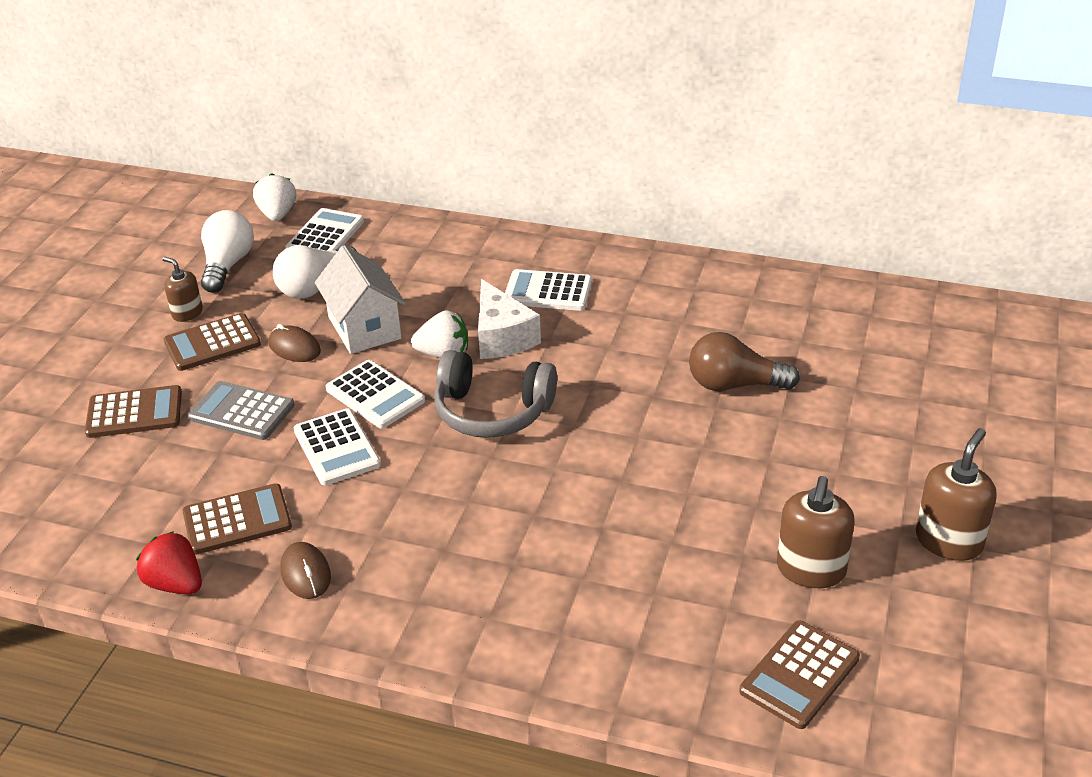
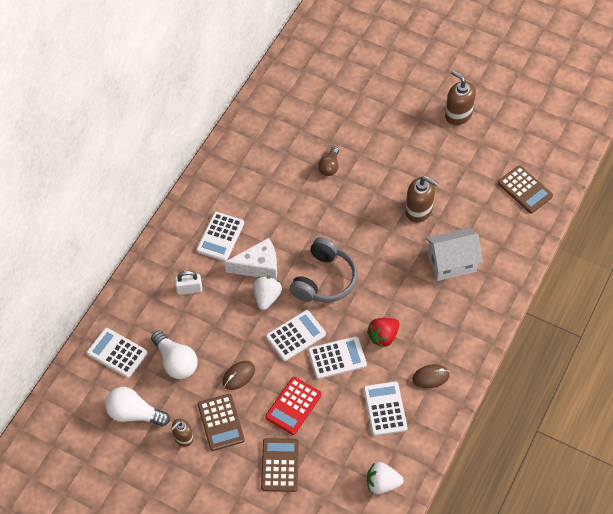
camera: 80 degrees left, 20 degrees up
(176, 584) = (427, 438): red strawberry -> red strawberry (383, 336)
(237, 520) = (385, 409): brown calculator -> white calculator
(242, 411) = (293, 406): grey calculator -> red calculator
(277, 215) = (80, 381): white strawberry -> white strawberry (382, 483)
(364, 328) = (229, 337): white house -> white house (451, 263)
(444, 278) = (189, 289): none -> white padlock
(734, 384) = (329, 166): brown light bulb -> brown light bulb, size x0.64
(810, 570) = (466, 169): brown soap dispenser -> brown soap dispenser (419, 210)

